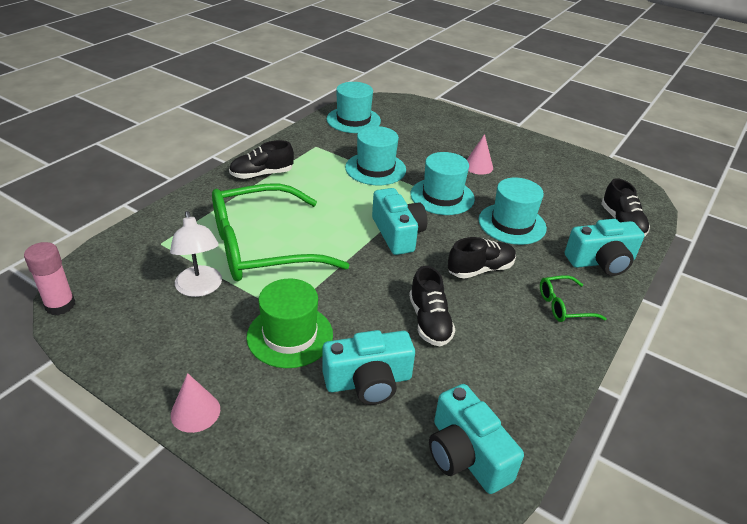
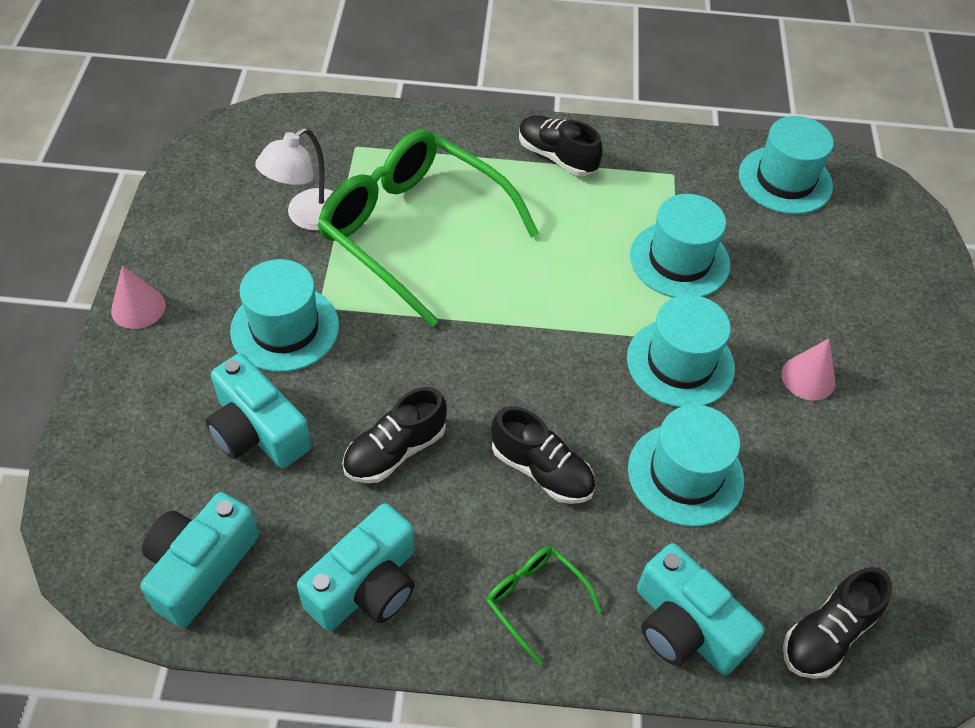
camera: 60 degrees right, 15 degrees up
(60, 305) = (214, 133): pink glue stick -> none
(290, 335) = (285, 328): green hat -> turquoise hat
(397, 234) = (547, 347): turquoise camera -> turquoise camera (366, 585)

